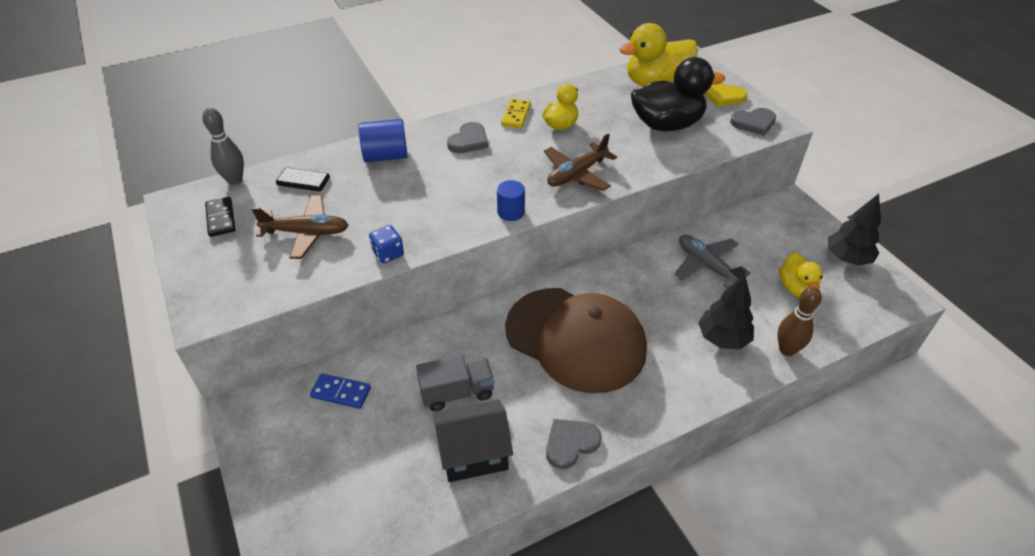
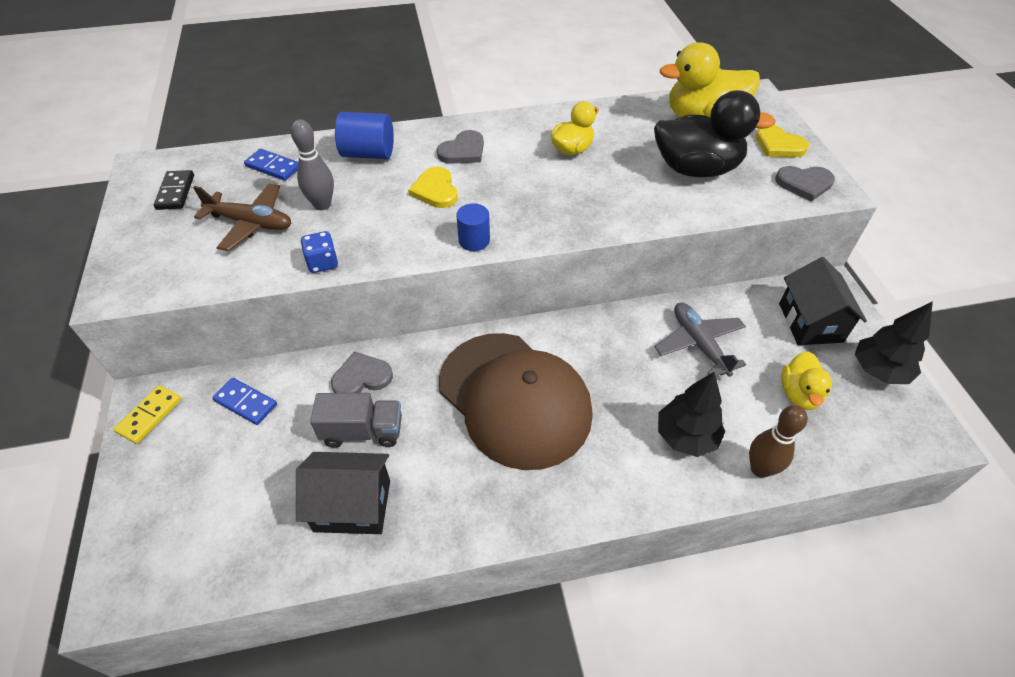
camera: 15 degrees right, 5 degrees up
(235, 180) = (208, 154): grey bowling pin -> grey bowling pin (322, 205)
(303, 181) = (273, 167): black domino -> blue domino
(459, 177) = (435, 190): none -> yellow heart
(516, 115) = (526, 130): yellow domino -> yellow domino (149, 415)
(570, 443) = (461, 521): grey heart -> grey heart (361, 377)
(577, 174) = (566, 209): brown plane -> none
(785, 232) = (810, 322): none -> black house

